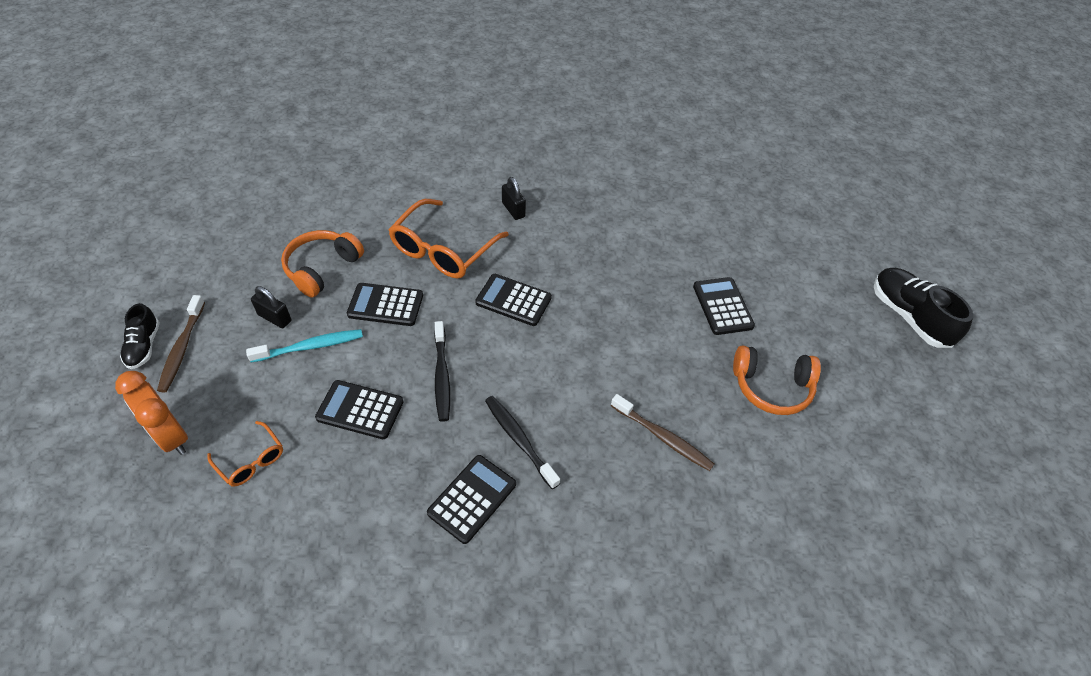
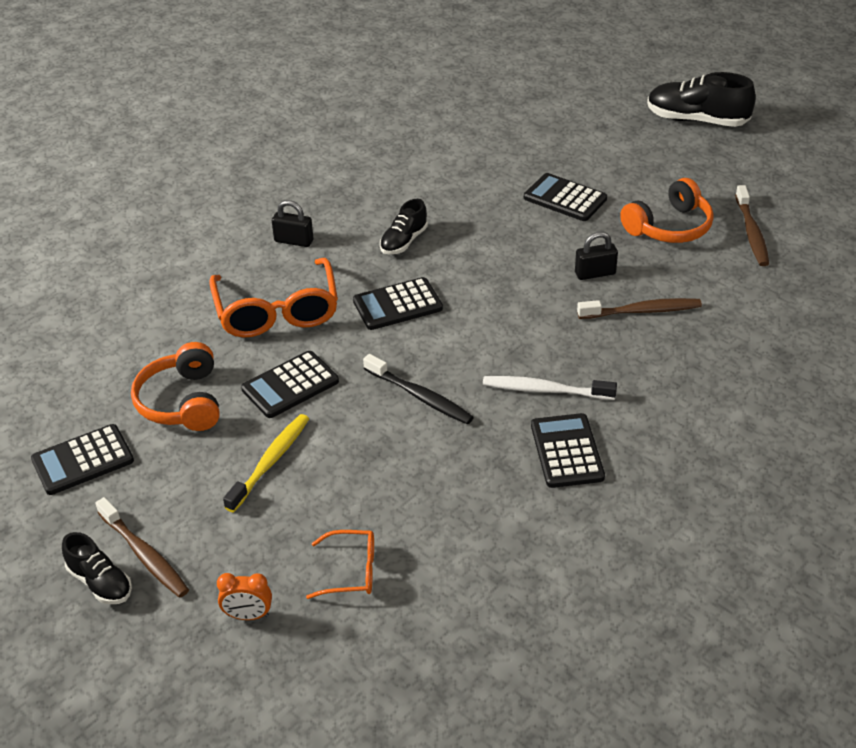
camera: 40 degrees left, 10 degrees down
(171, 436) = (248, 615): orange clock -> orange clock, size x0.57
(275, 318) = (199, 468): black padlock -> black padlock (595, 273)
(310, 346) = (270, 462): turquoise toothbrush -> yellow toothbrush
(360, 410) = (389, 468): black calculator -> black calculator (83, 460)
(519, 440) = (545, 390): black toothbrush -> white toothbrush
(575, 258) = (404, 241): none -> black shoe
(832, 443) = (751, 232): none -> brown toothbrush

